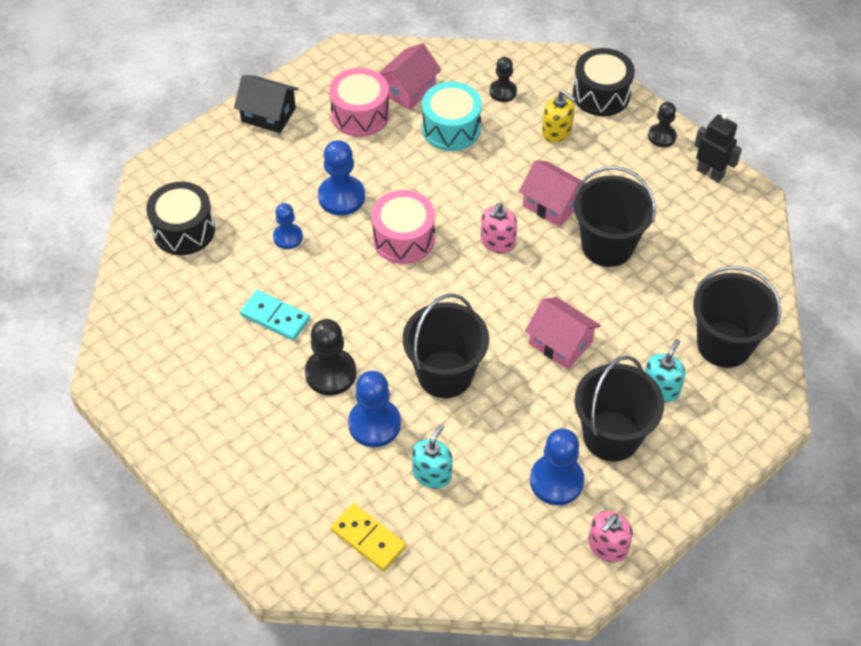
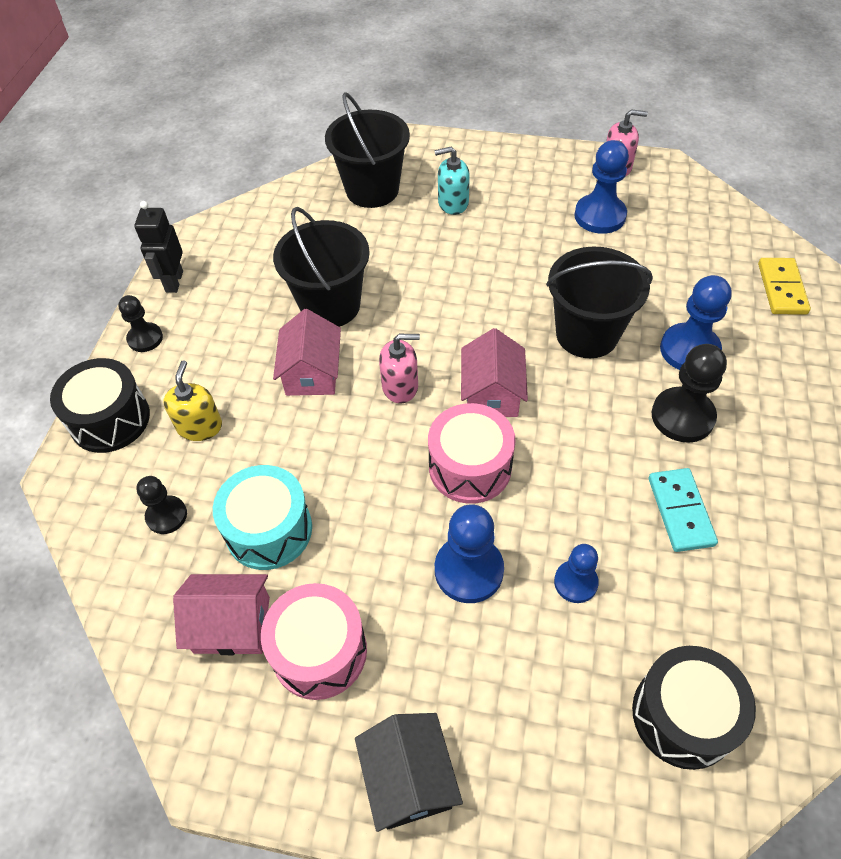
camera: 125 degrees left, 0 degrees up
(432, 474) = (683, 286): turquoise soap dispenser -> none
(560, 343) = (471, 279): pink house -> pink house (492, 393)
(611, 436) = (526, 207): black bucket -> none

